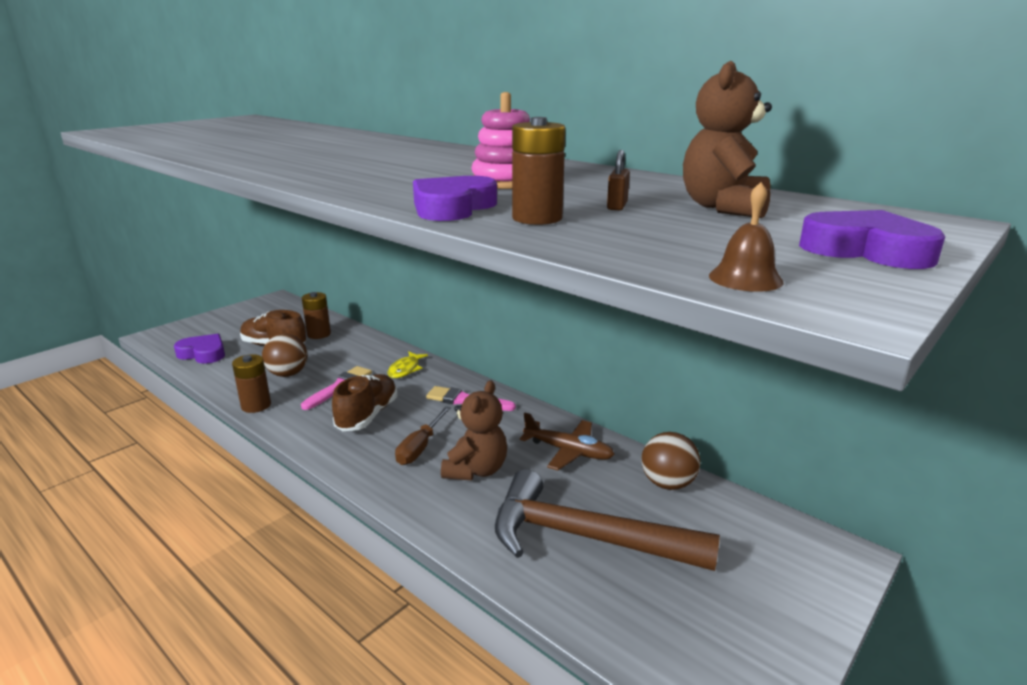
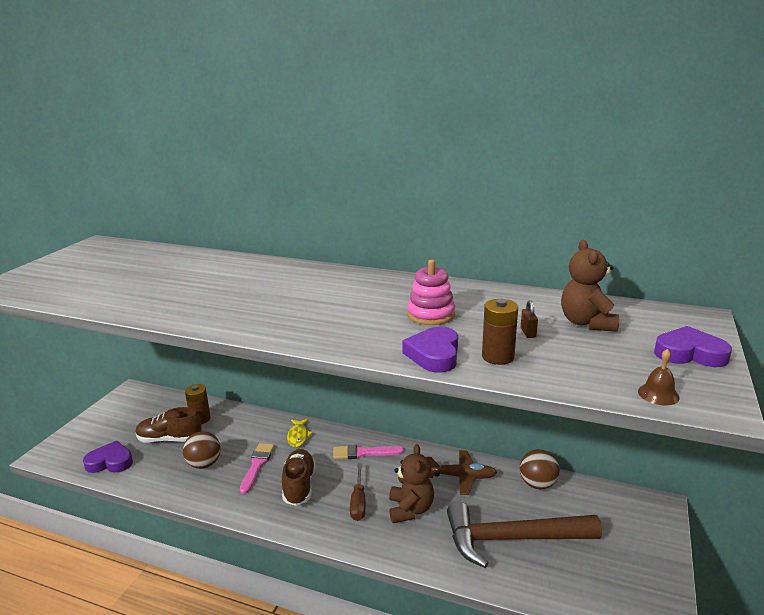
camera: 20 degrees left, 0 degrees up
(256, 405) = (201, 500): brown battery -> none

